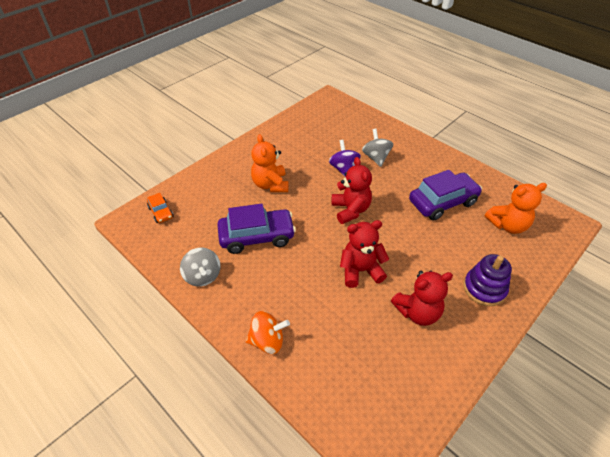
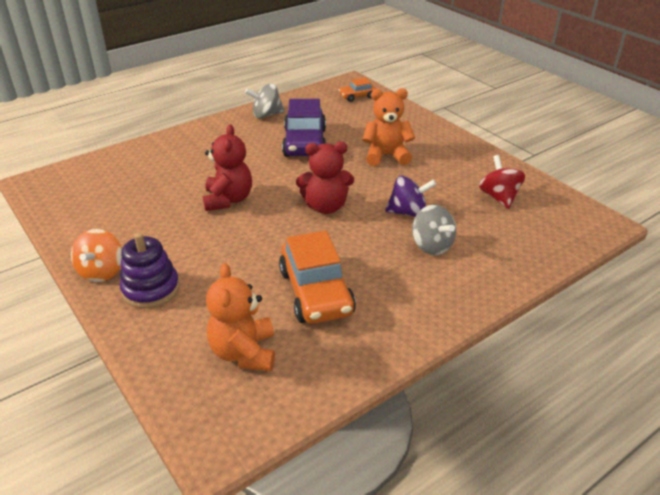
camera: 100 degrees right, 10 degrees down
(267, 341) = (179, 141): orange spinning top -> orange spinning top (102, 271)
(313, 131) = (499, 197): none -> red spinning top
(376, 157) = (431, 246): grey spinning top -> grey spinning top turned 60 degrees clockwise
(417, 312) = (153, 228): red teddy bear -> none
(442, 202) = (316, 292): purple car -> orange car

